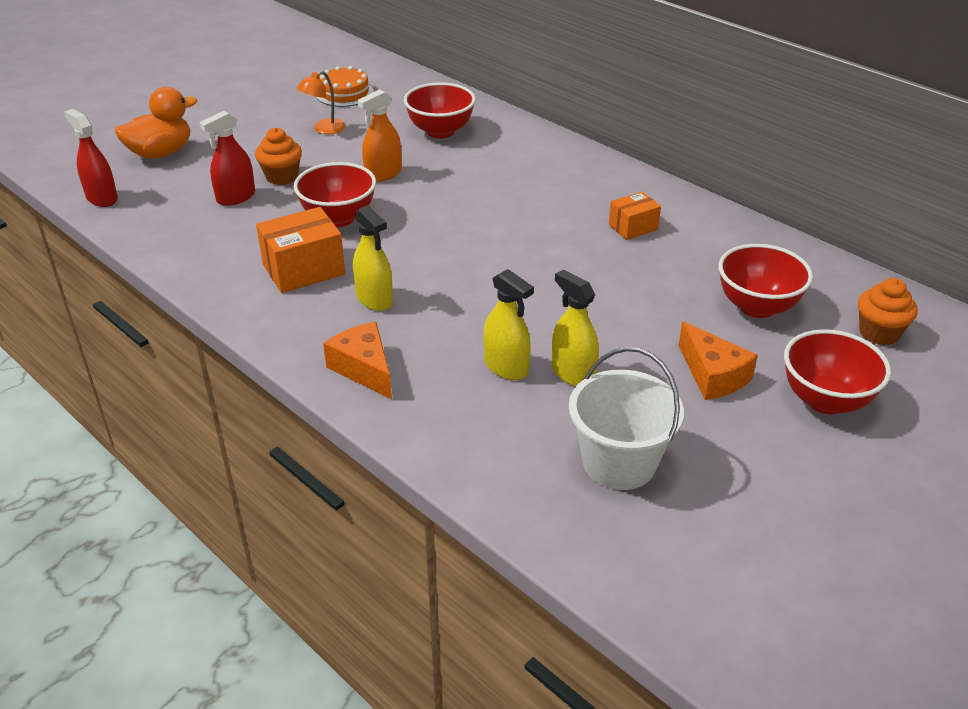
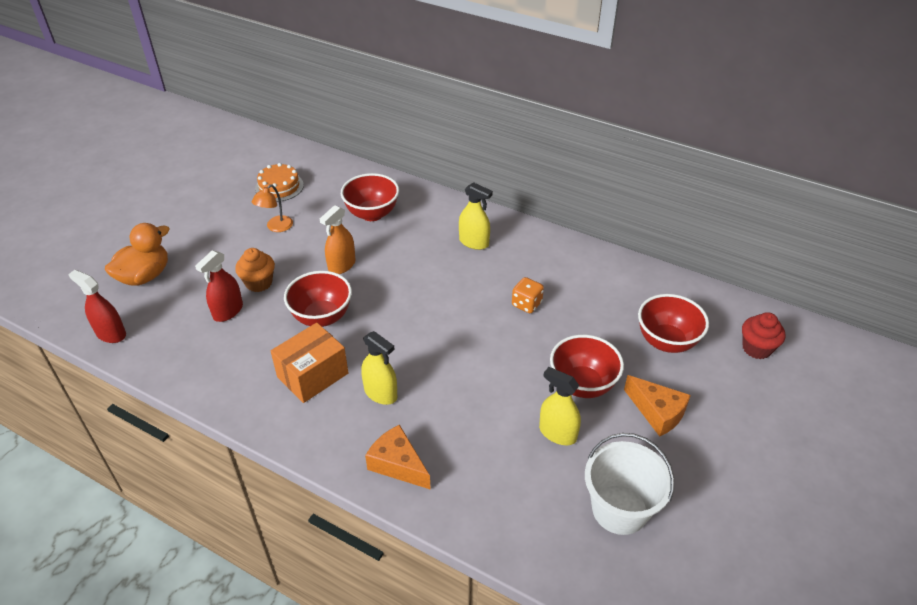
camera: 15 degrees left, 5 degrees up
(506, 367) = (506, 438): yellow spray bottle -> yellow spray bottle (474, 242)
(590, 242) = (526, 304): none -> orange dice
(633, 227) = (553, 283): orange box -> none
(825, 400) = (741, 418): red bowl -> red bowl (582, 385)
(879, 333) = (756, 348): orange cupcake -> red cupcake

